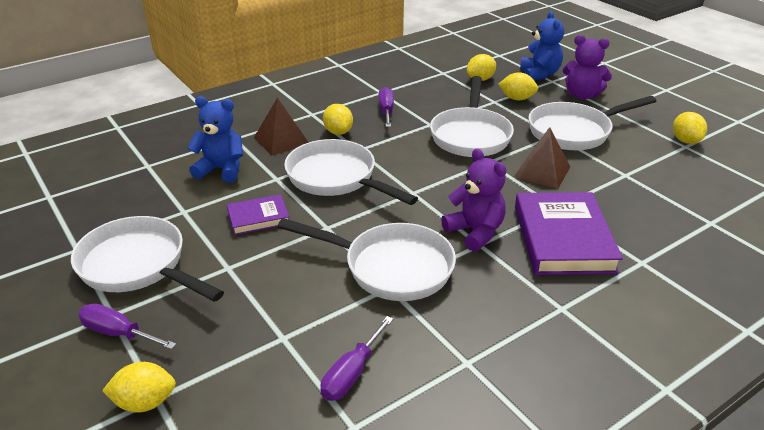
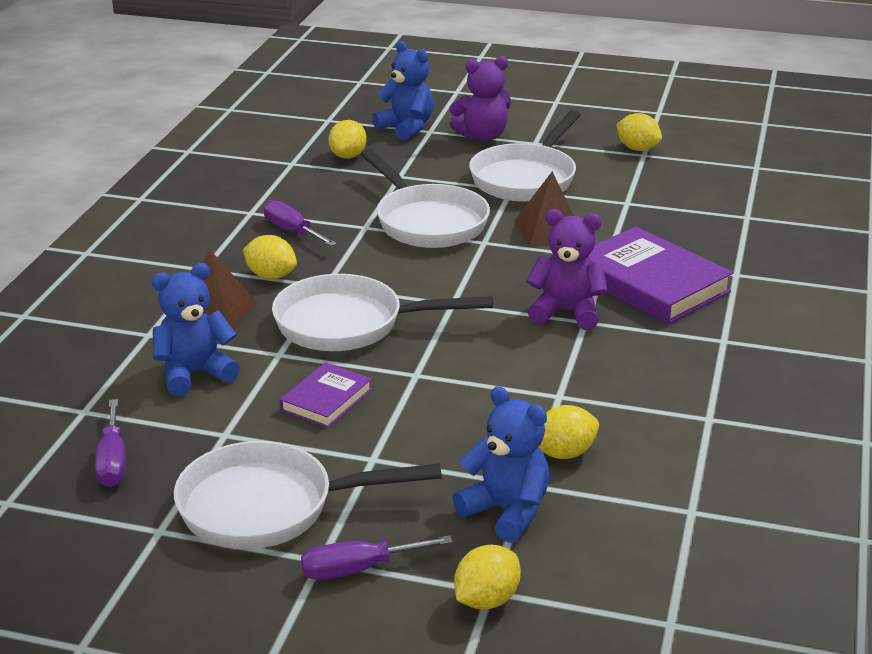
camera: 40 degrees left, 5 degrees down
(243, 348) = (506, 511): none -> blue teddy bear
(352, 373) = (631, 476): purple screwdriver -> purple screwdriver (113, 461)
(390, 267) = (535, 379): white pan -> none
(517, 98) = (420, 164): yellow lemon -> yellow lemon (564, 453)

